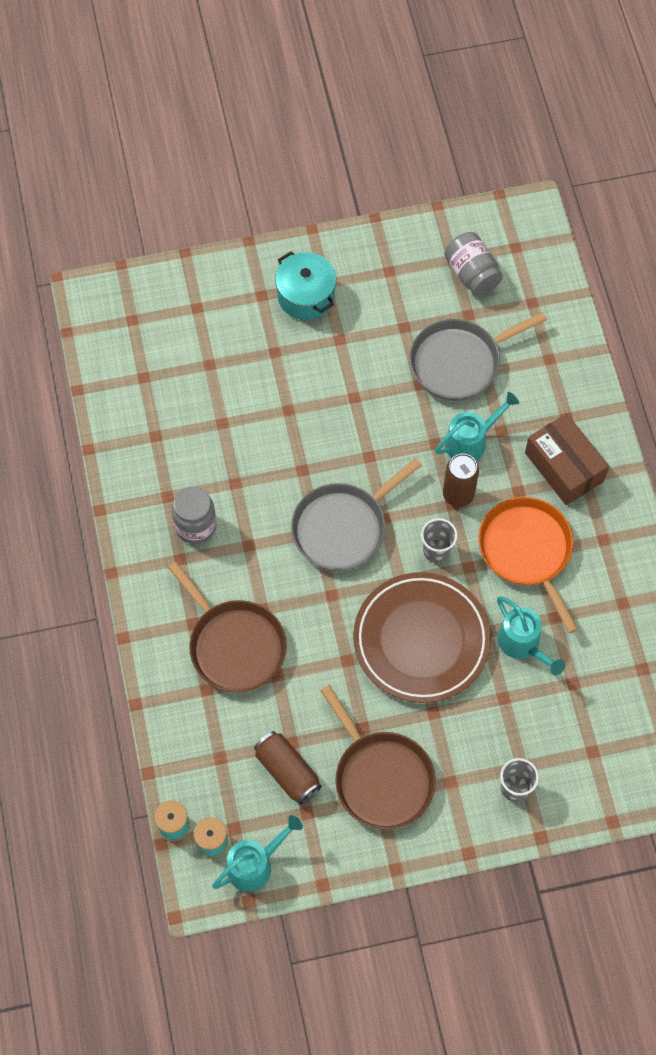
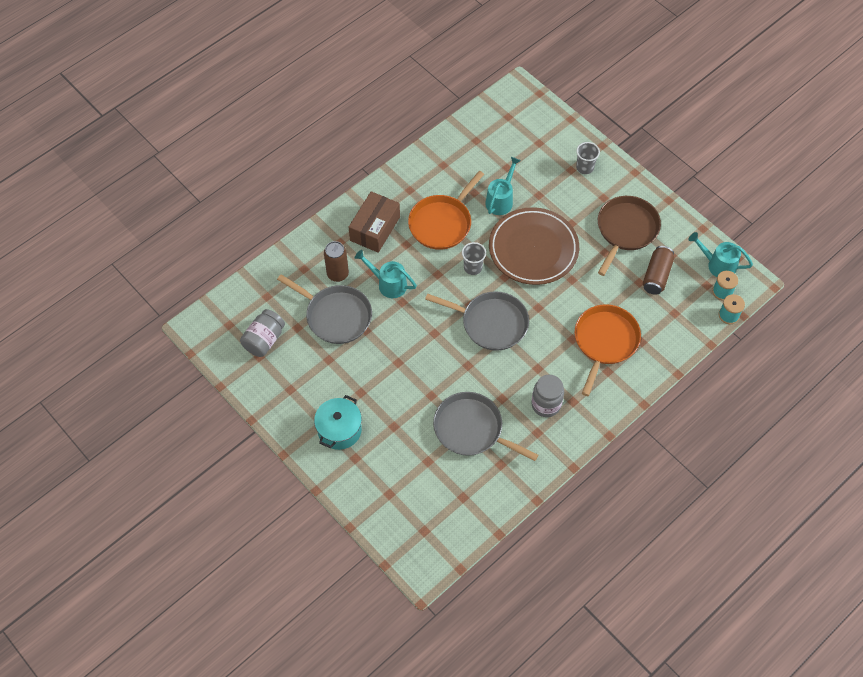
camera: 120 degrees left, 5 degrees down
(218, 429) = (471, 429): none -> grey pan
(234, 645) = (605, 342): brown pan -> orange pan
(458, 494) = (429, 274): brown can -> brown can (337, 274)

